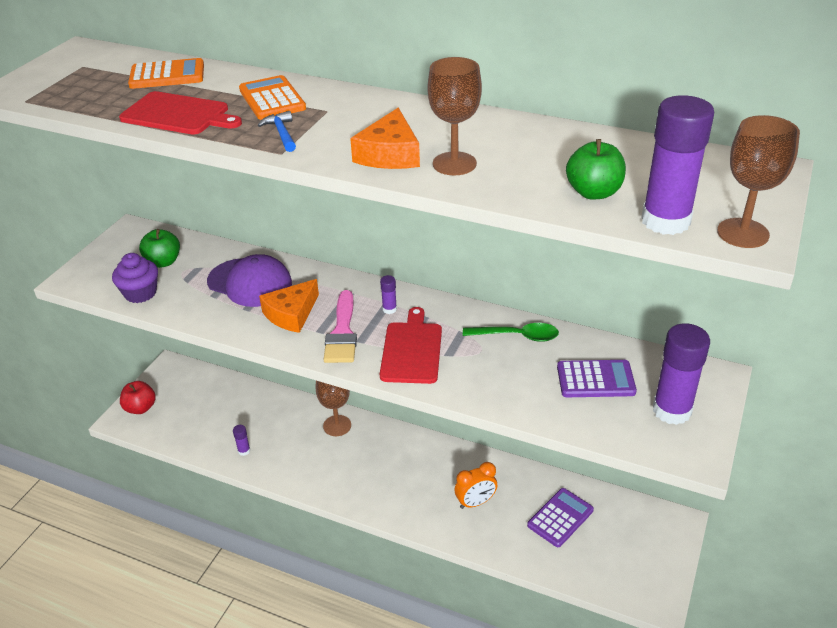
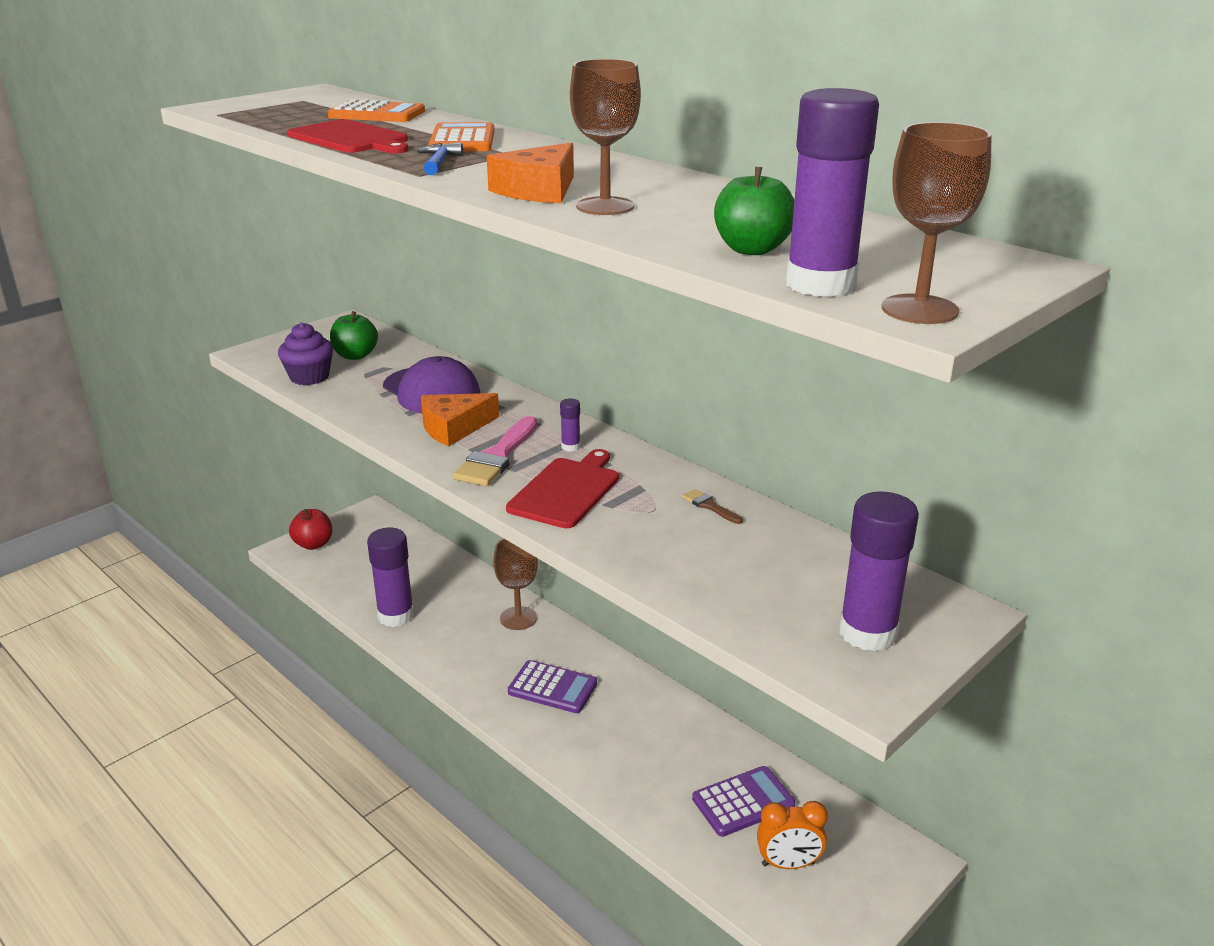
camera: 20 degrees right, 10 degrees down
(244, 451) = (396, 616): purple glue stick -> purple glue stick, size x2.28
(475, 502) = (639, 750): orange clock -> orange clock (788, 864)
(516, 336) = (709, 506): green spoon -> brown brush
(595, 380) = (782, 574): purple calculator -> purple calculator (552, 688)

